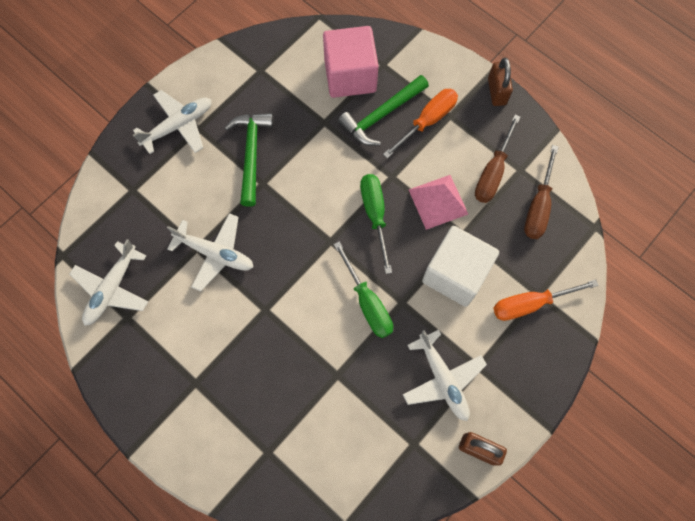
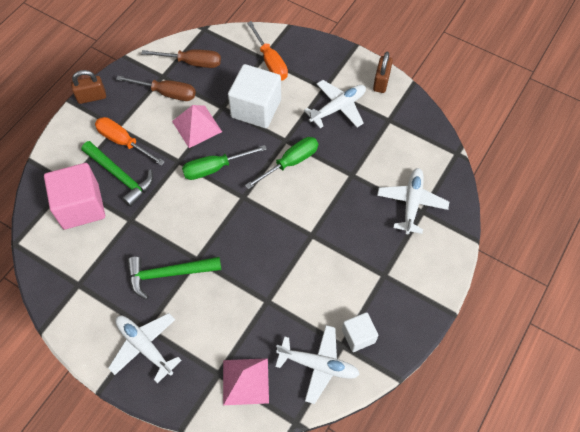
camera: 100 degrees left, 10 degrees down
(117, 214) = (245, 381): none -> pink pyramid
(131, 337) = (358, 336): none -> white cube
(215, 253) = (269, 284): white plane -> white plane (411, 203)

